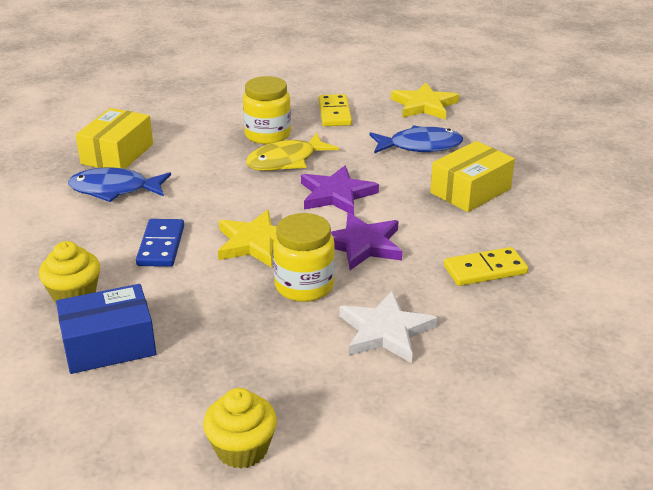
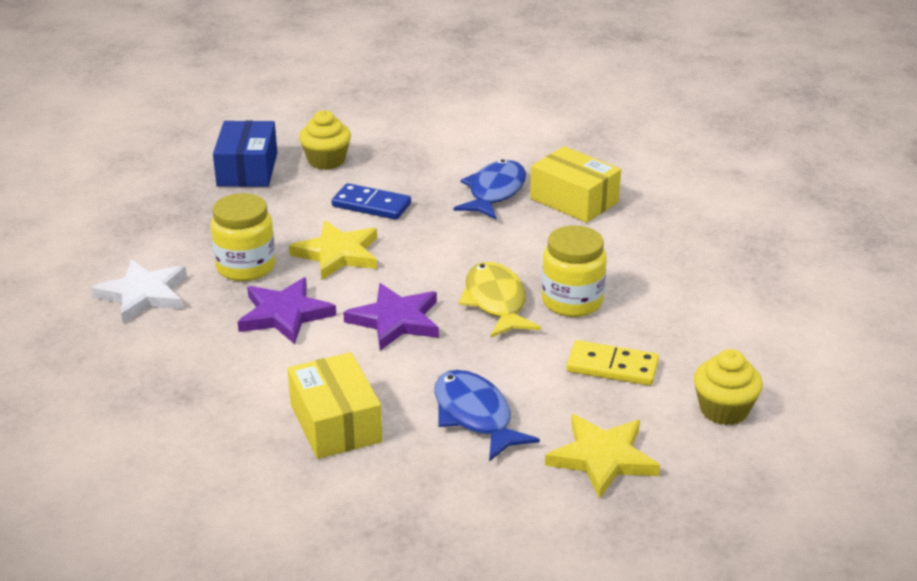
camera: 110 degrees right, 0 degrees up
(242, 449) = (83, 206): yellow cupcake -> yellow cupcake (724, 410)
(420, 146) = (475, 416): blue fish -> blue fish turned 135 degrees clockwise
(485, 270) = (177, 380): yellow domino -> none

